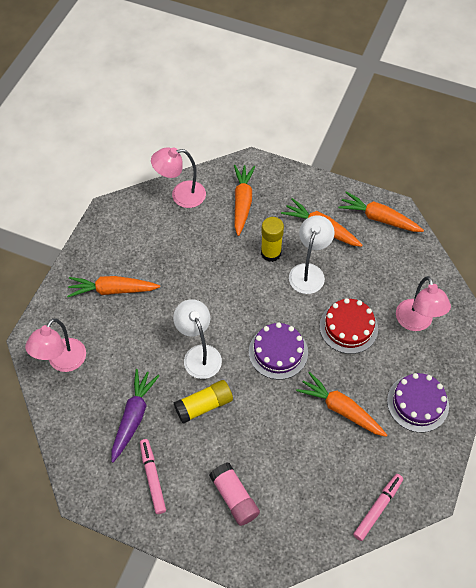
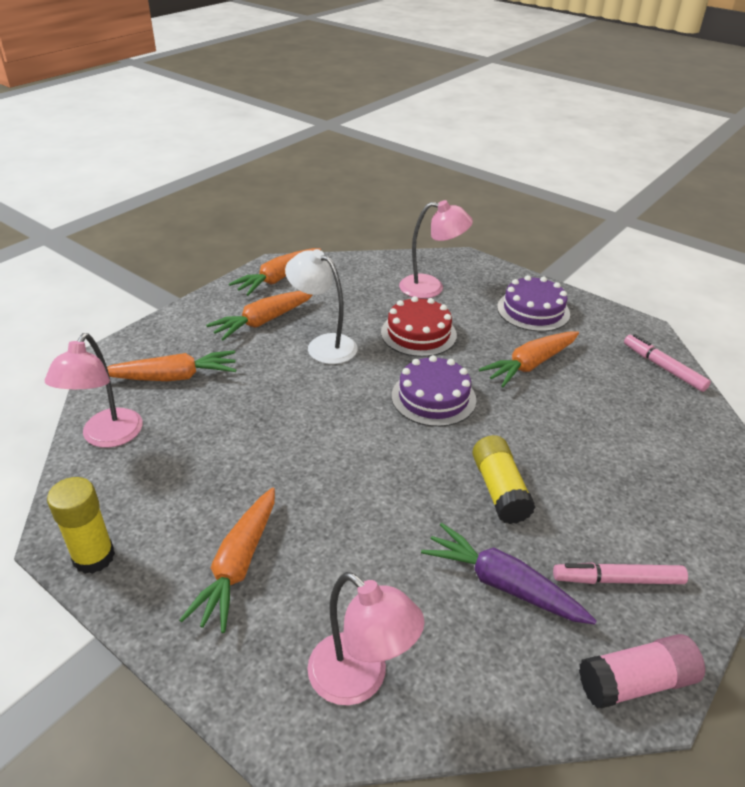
camera: 75 degrees left, 20 degrees down
(199, 354) = (410, 477): white lamp -> none
(234, 497) = (651, 488): pink glue stick -> pink glue stick (635, 682)
(242, 203) = (173, 377): orange carrot -> orange carrot turned 150 degrees clockwise
(271, 253) = (275, 370): yellow glue stick -> yellow glue stick (94, 557)

